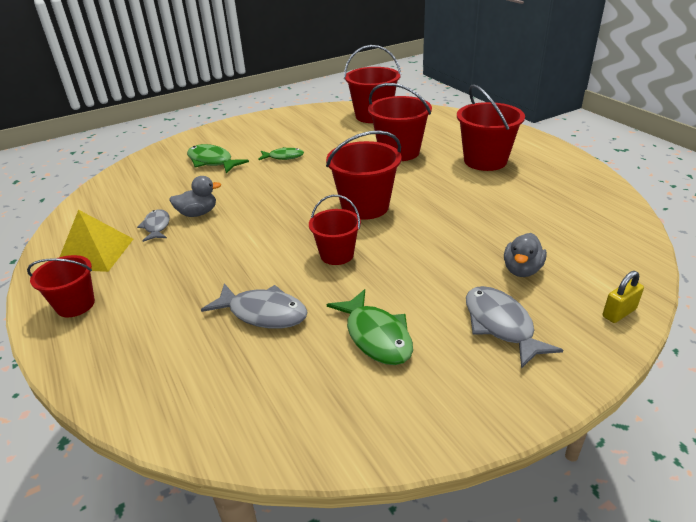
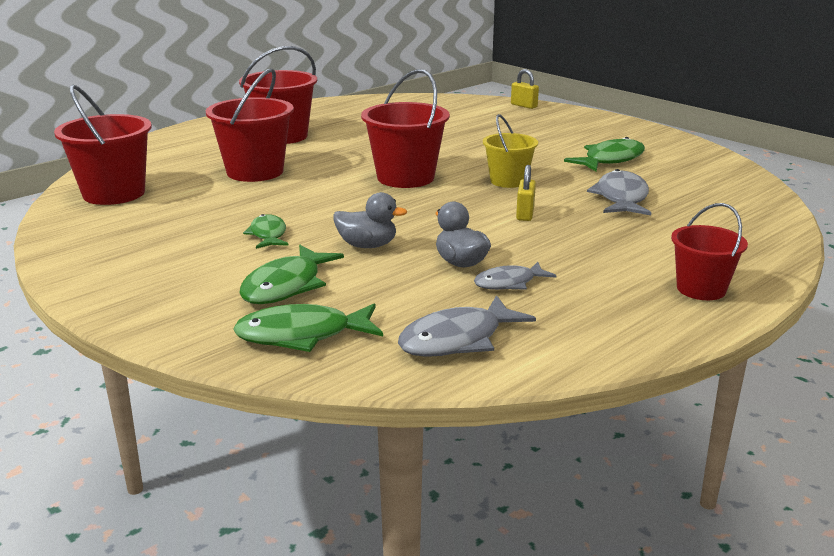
camera: 105 degrees left, 10 degrees down
(95, 253) = (599, 309): yellow pyramid -> none
(158, 165) = (302, 335): none -> green fish
(259, 251) = (525, 214): none -> yellow padlock
(337, 255) = (508, 181): red bucket -> yellow bucket
(501, 325) = (564, 130): grey fish -> grey fish (457, 340)
(522, 270) = (489, 125): grey duck -> grey duck (367, 245)

